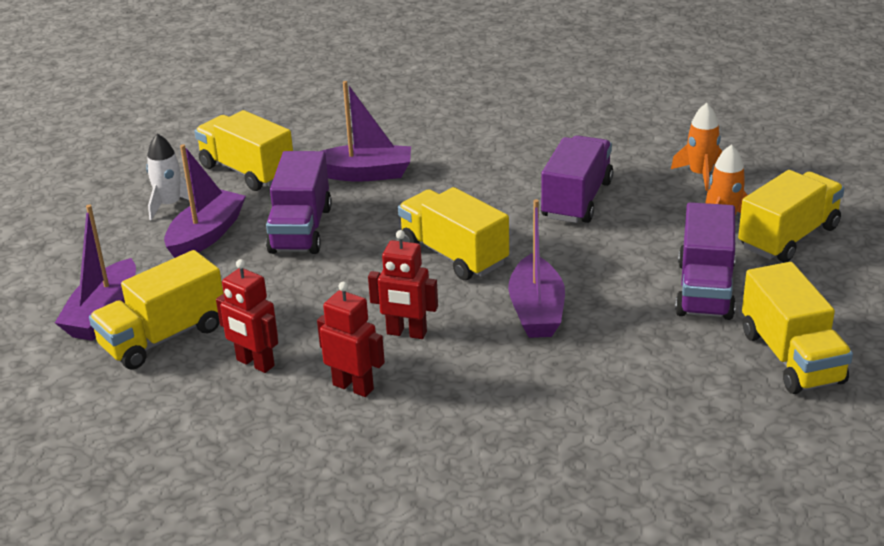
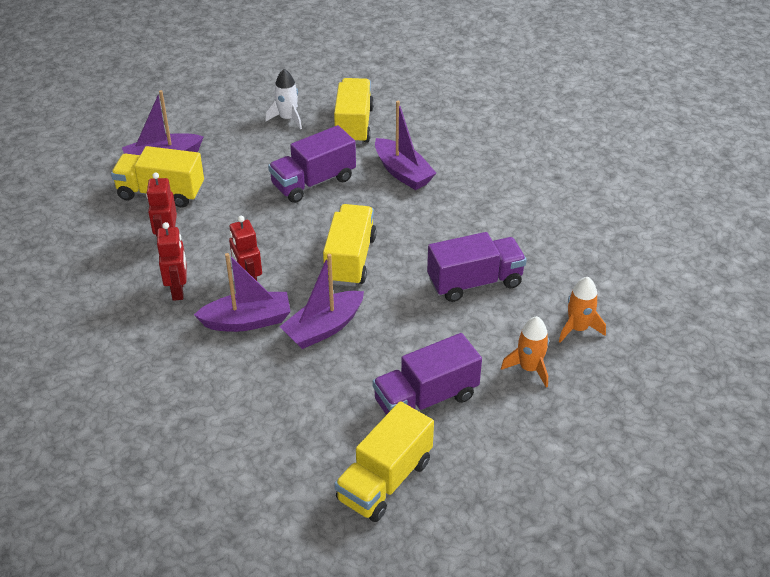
camera: 50 degrees right, 10 degrees up
(206, 235) = (271, 150): purple boat -> purple boat (247, 321)
(788, 237) = (540, 415): yellow truck -> none

